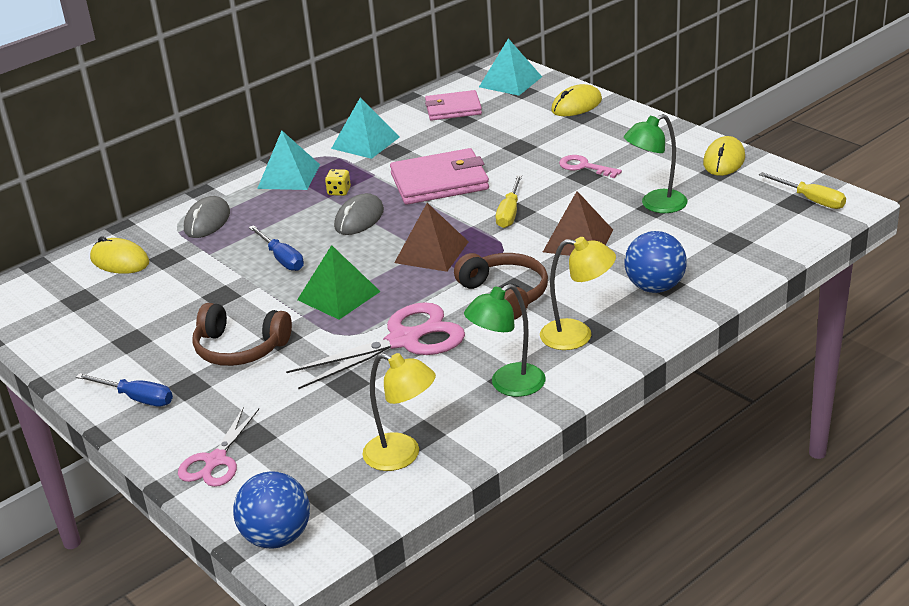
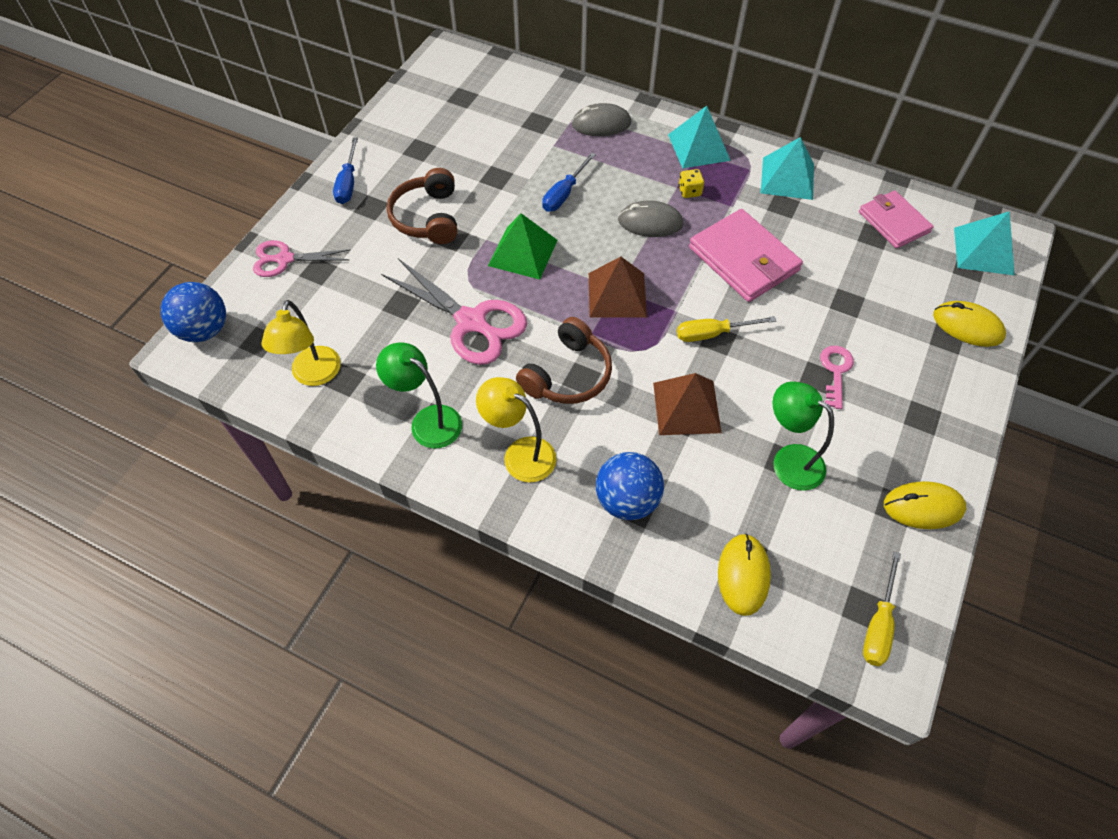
camera: 65 degrees right, 25 degrees up
(120, 261) = (522, 97): yellow mouse -> yellow mouse (743, 575)
(577, 335) = (520, 454): yellow lamp -> yellow lamp turned 135 degrees clockwise

